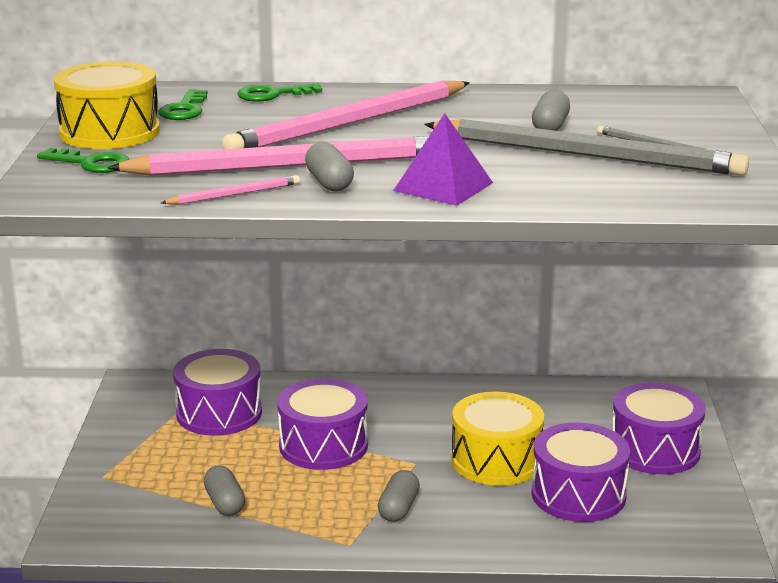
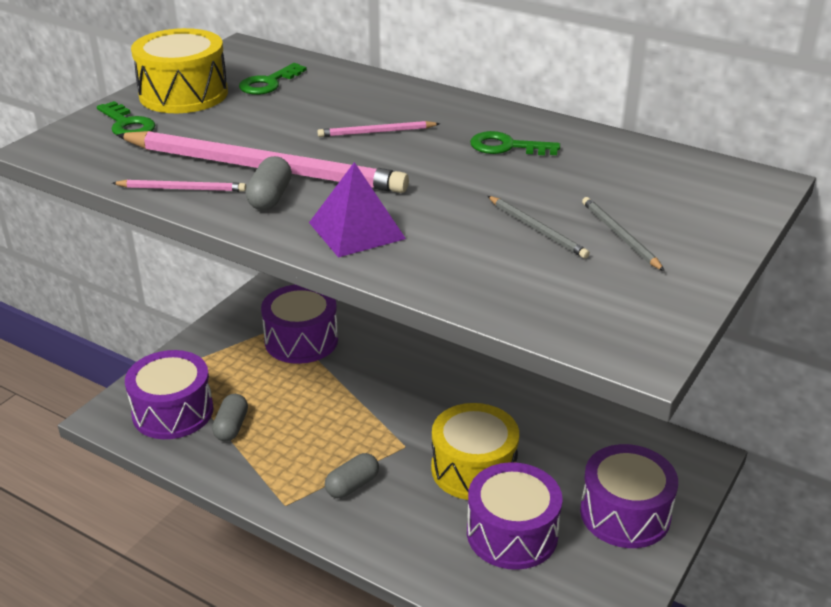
camera: 30 degrees right, 10 degrees up
(272, 95) = (357, 83): green key -> green key (507, 147)
(323, 445) = (350, 400): purple drum -> purple drum (173, 412)
(349, 123) = (376, 132): pink pencil -> pink pencil, size x0.41
(550, 126) = (549, 183): grey capsule -> none
(587, 155) = (537, 229): grey pencil -> grey pencil, size x0.41

